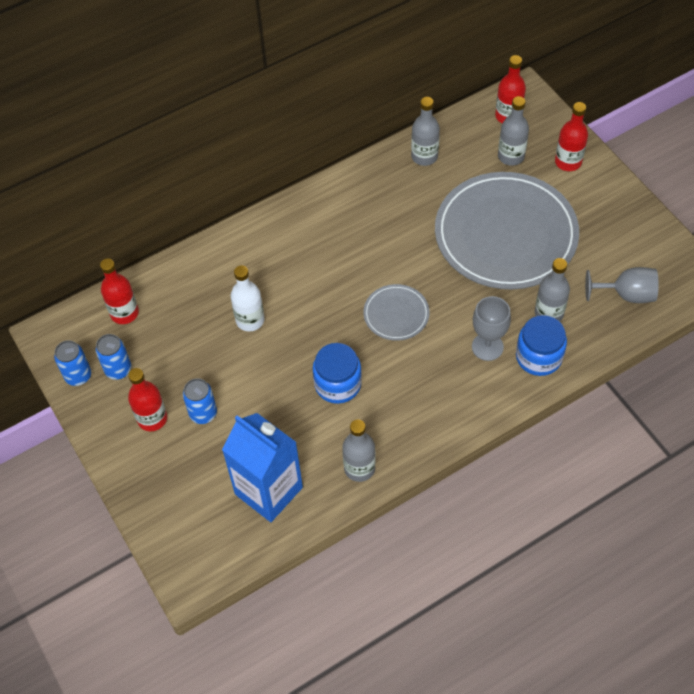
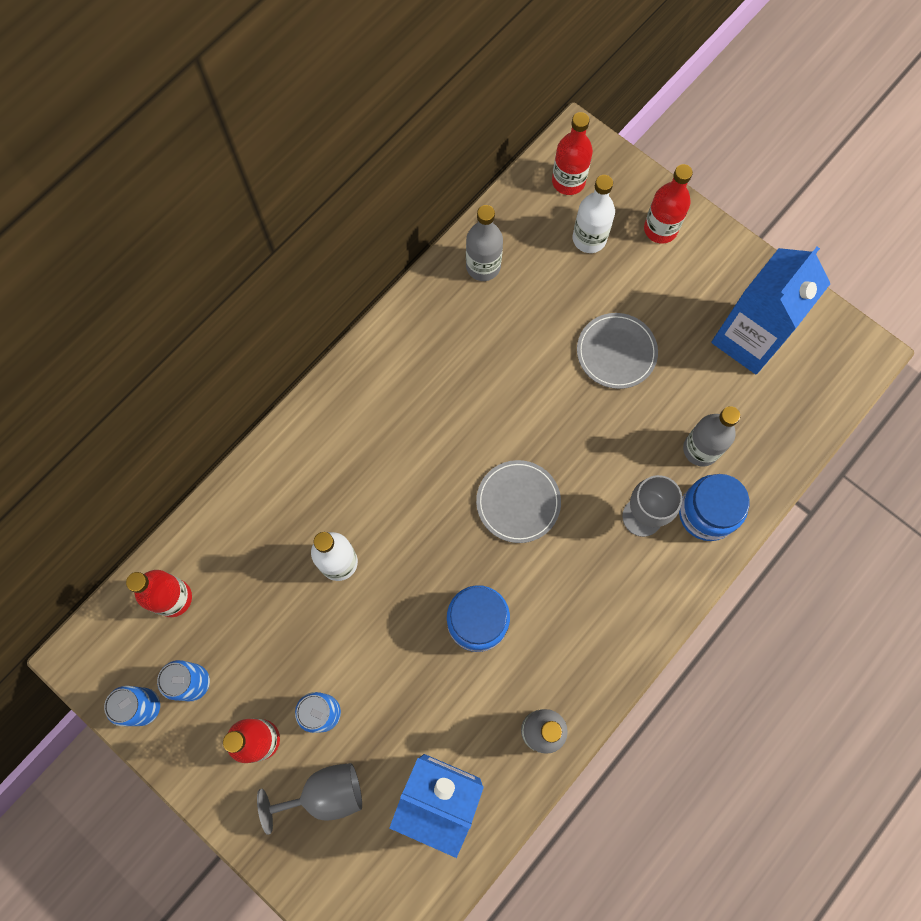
camera: 20 degrees left, 15 degrees up
(505, 234) = (616, 352): grey plate -> grey plate, size x0.44
(511, 156) = (589, 239): grey bottle -> white bottle
(612, 249) = (748, 339): none -> blue carton
(626, 294) = (784, 398): grey goblet -> grey goblet (325, 794)

